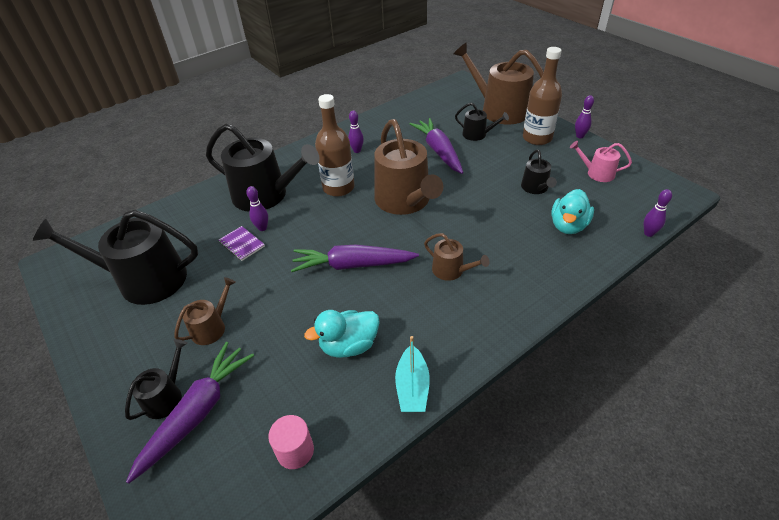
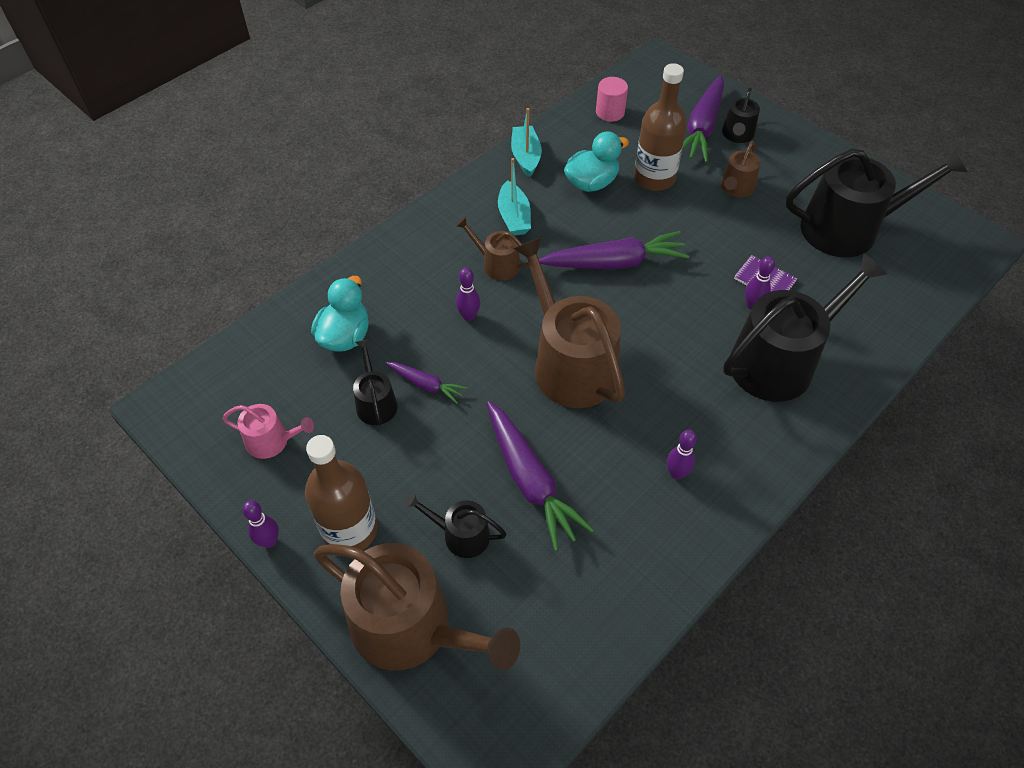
camera: 170 degrees right, 10 degrees up
(266, 195) = (780, 361): black watering can -> black watering can turned 135 degrees clockwise
(338, 188) = (676, 383): brown bottle -> brown bottle (654, 178)
(433, 313) = (514, 217): none -> turquoise boat
(503, 195) = (426, 385): none -> purple carrot
(648, 233) = (245, 331): purple bowling pin -> purple bowling pin (468, 316)

